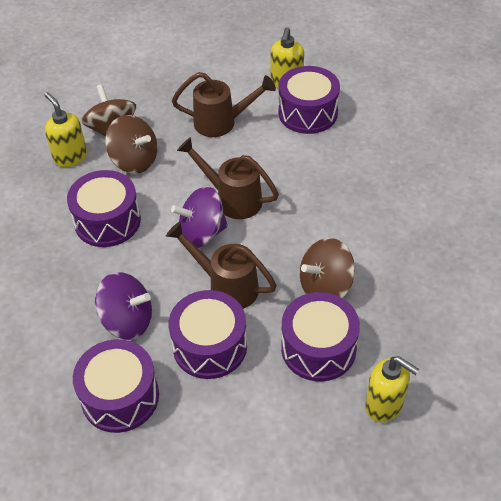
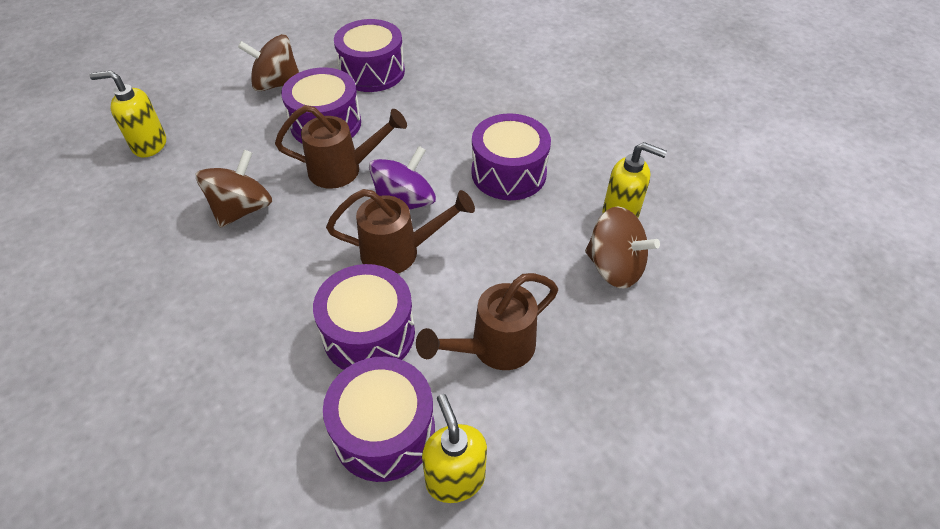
camera: 145 degrees right, 0 degrees up
(127, 321) = (410, 112): purple spinning top -> none
(134, 160) = (548, 243): brown spinning top -> brown spinning top (276, 84)
(318, 348) = (226, 159): purple drum -> purple drum (369, 333)

